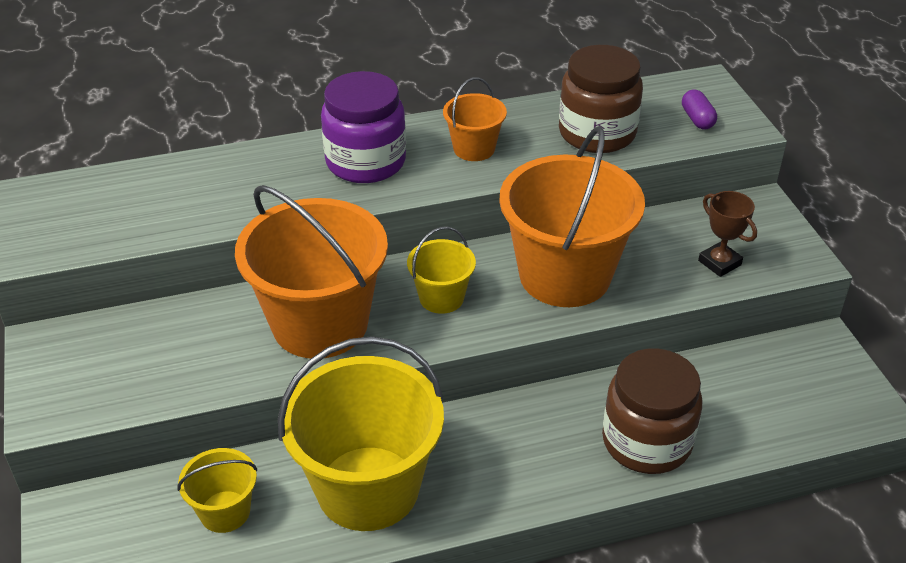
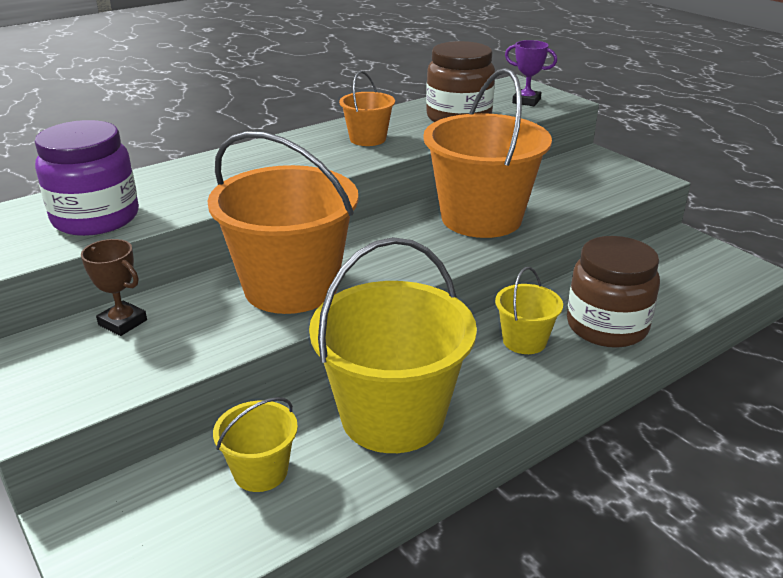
camera: 20 degrees left, 10 degrees down
(366, 162) = (280, 159): purple jar -> purple jar (96, 218)
(441, 298) = (389, 250): yellow bucket -> yellow bucket (524, 341)
(697, 119) = (526, 101): purple capsule -> purple trophy
(719, 263) = (592, 190): brown trophy -> brown trophy (123, 322)

